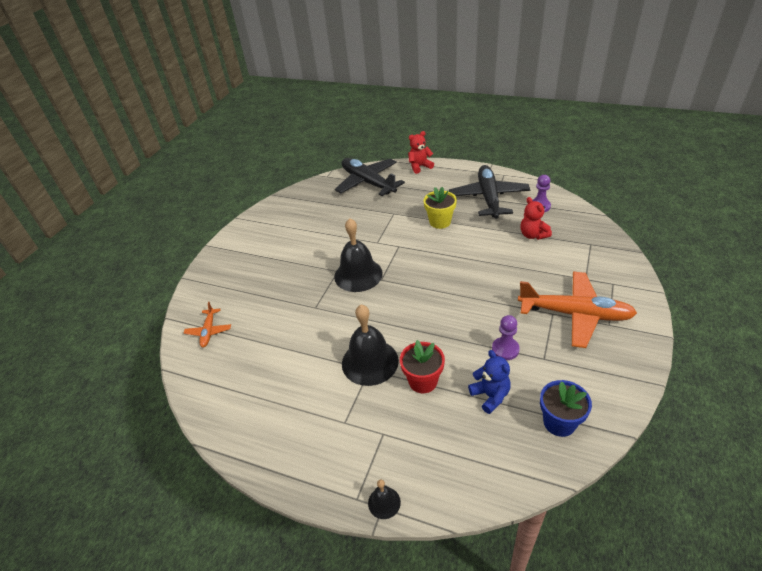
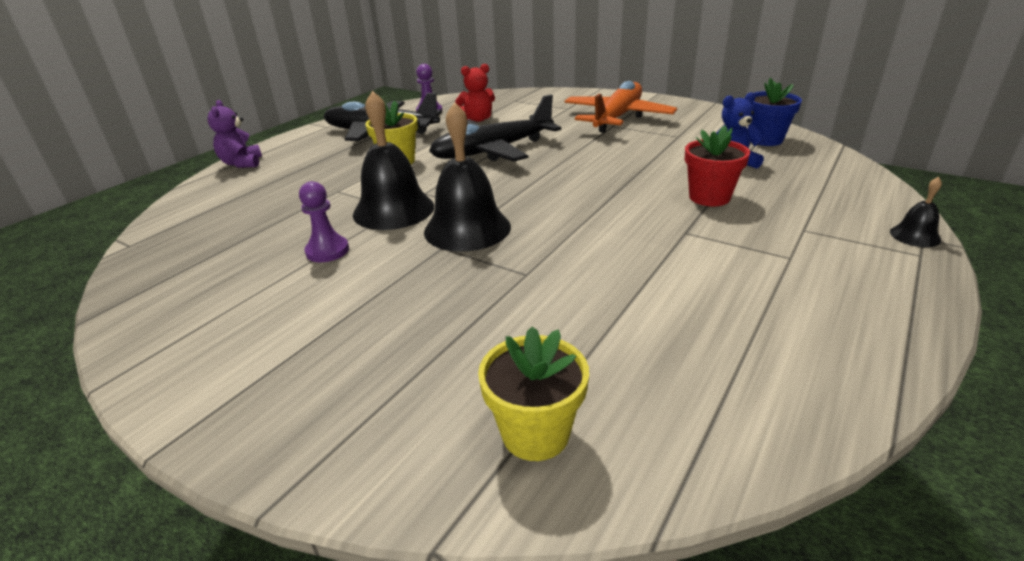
camera: 80 degrees left, 10 degrees down
(209, 331) = (535, 433): orange plane -> yellow flower pot
(368, 182) = (219, 206): black plane -> black plane (492, 151)
(370, 362) = (670, 230): black bell -> black bell (393, 210)
(419, 166) = (242, 163): red teddy bear -> purple teddy bear
(505, 349) = (661, 150): purple pawn -> purple pawn (327, 251)

